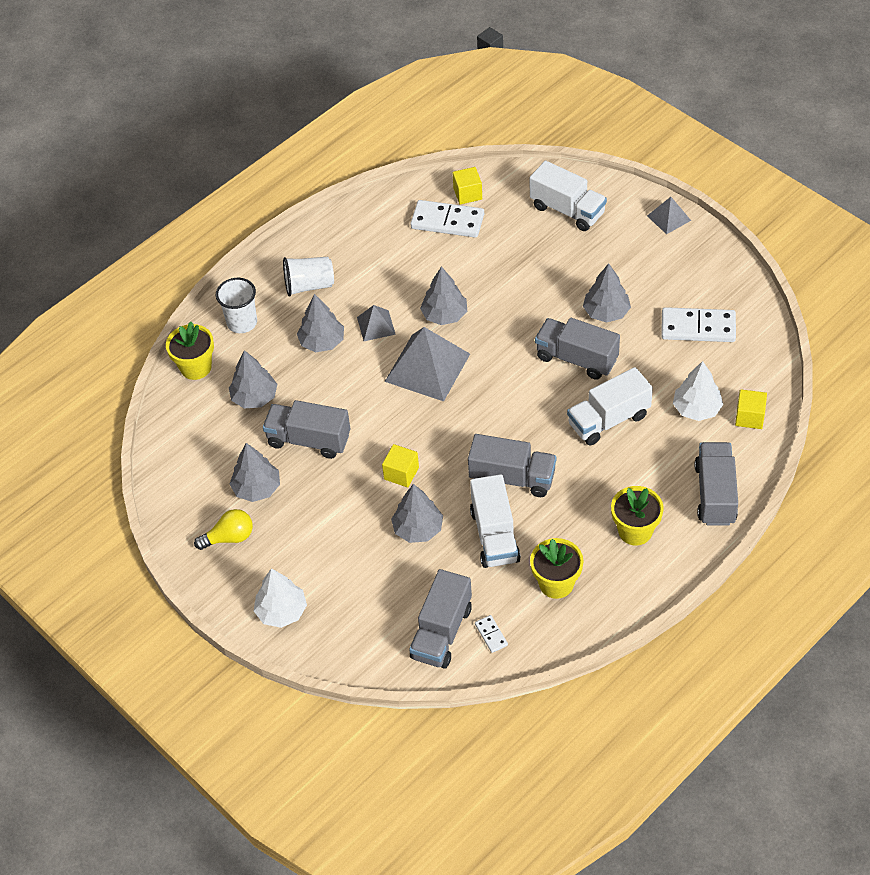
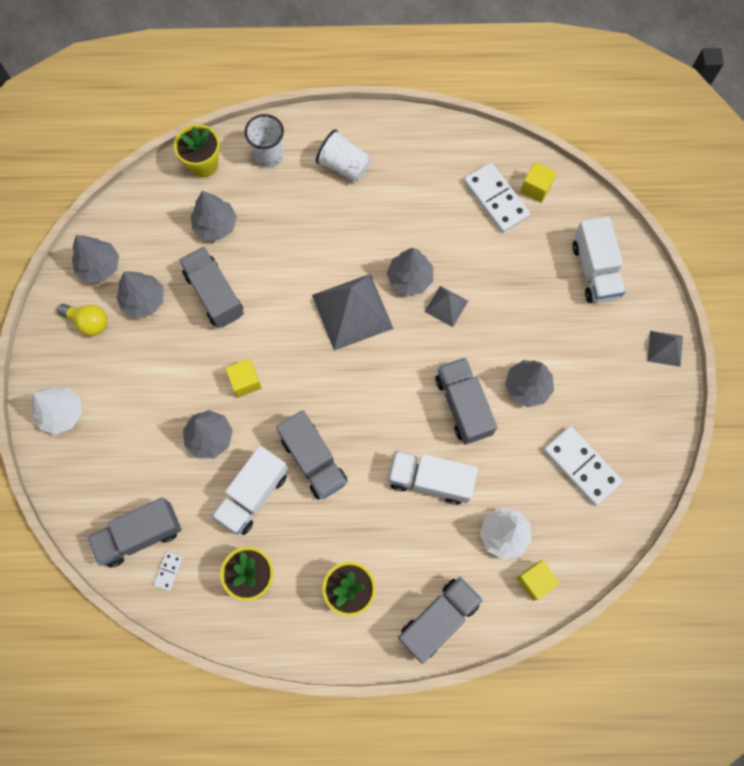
camera: 40 degrees right, 20 degrees up
(322, 342) = (304, 221): grey tree -> grey tree (99, 266)
(376, 325) = (354, 242): grey pyramid -> grey pyramid (446, 306)

